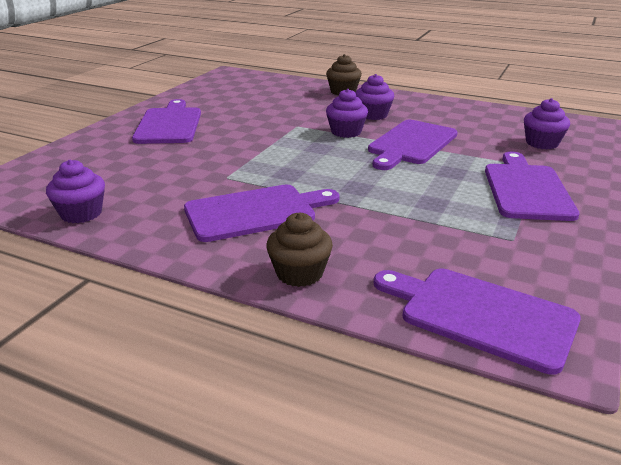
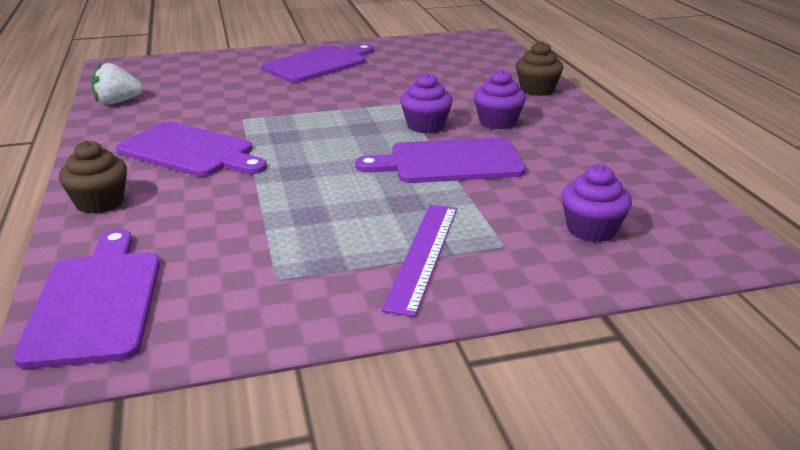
camera: 50 degrees right, 0 degrees up
(81, 213) = (117, 102): purple cupcake -> white strawberry
(527, 189) = (423, 255): purple cutting board -> purple ruler

